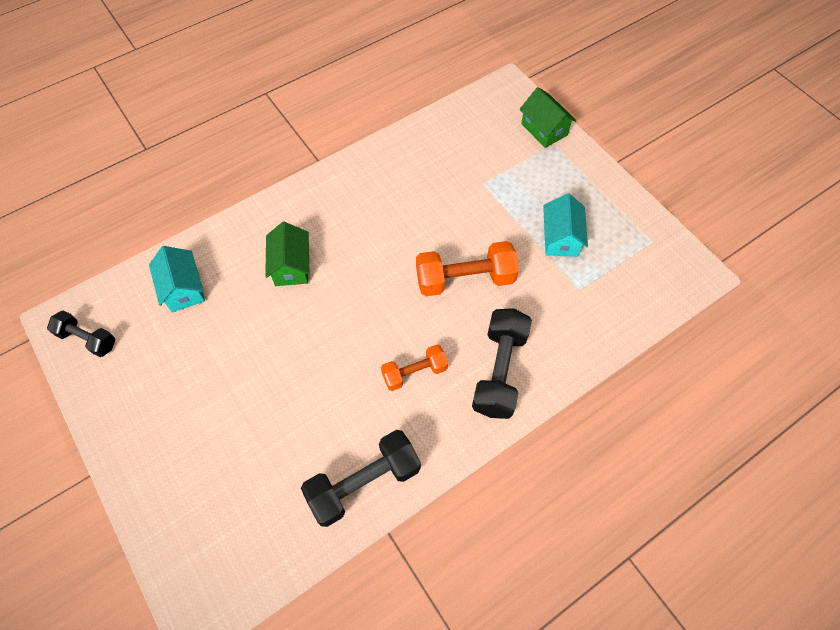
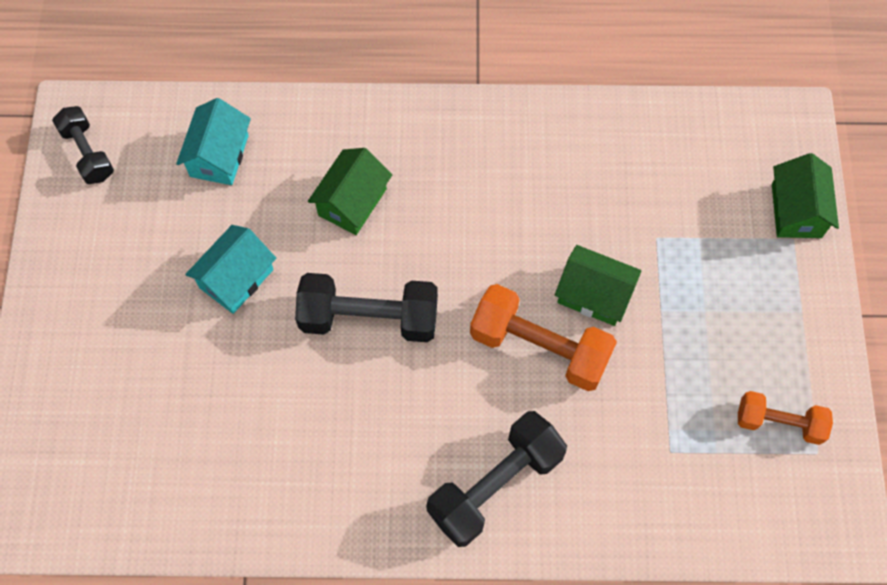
camera: 35 degrees right, 5 degrees up
(364, 483) = (256, 506): black dumbbell -> black dumbbell (369, 318)
(414, 372) = (398, 421): orange dumbbell -> orange dumbbell (779, 422)
(473, 233) = (594, 295): none -> green house
(560, 238) = (700, 371): turquoise house -> turquoise house (236, 278)

